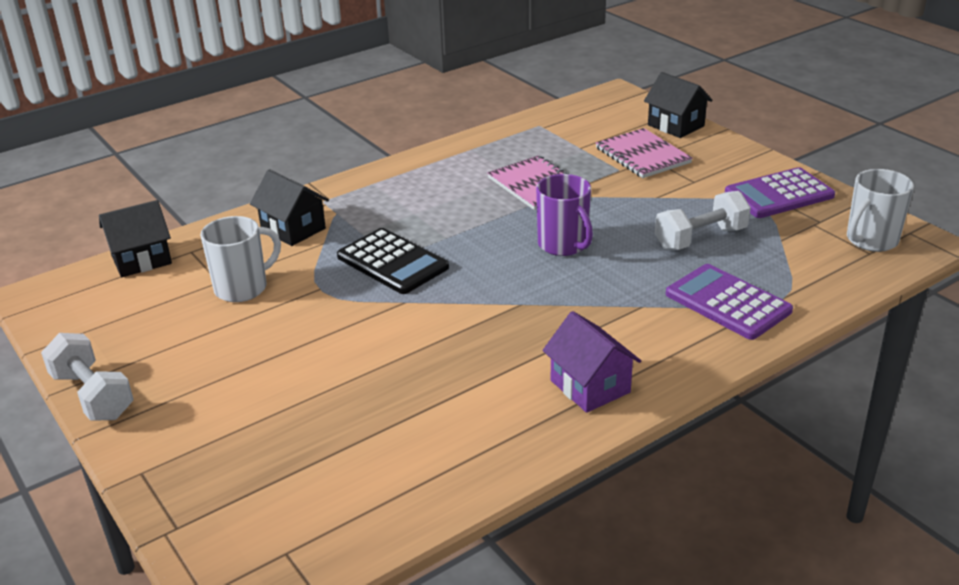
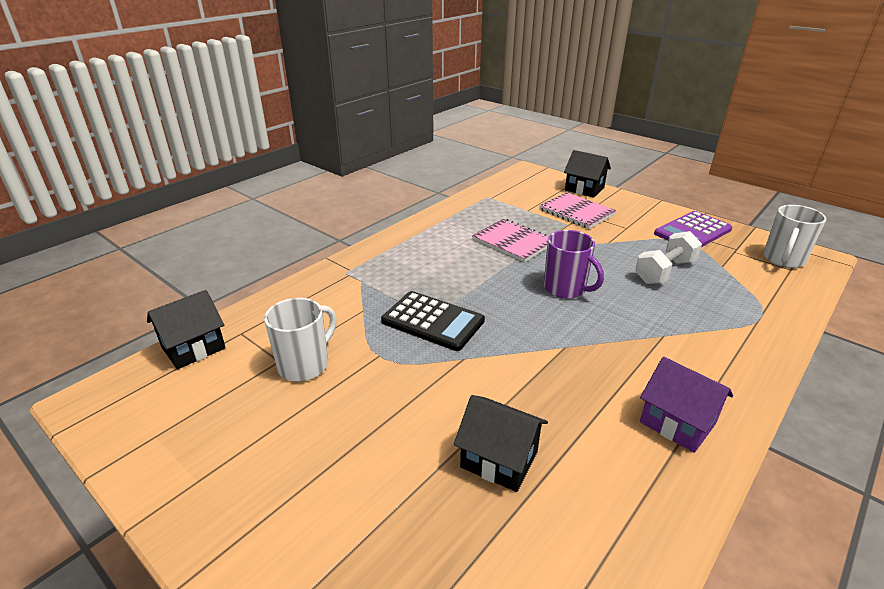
camera: 15 degrees left, 0 degrees up
(93, 395) = (180, 522): white dumbbell -> none
(293, 229) = (330, 300): black house -> black house (499, 459)
(727, 303) = (726, 323): purple calculator -> none

